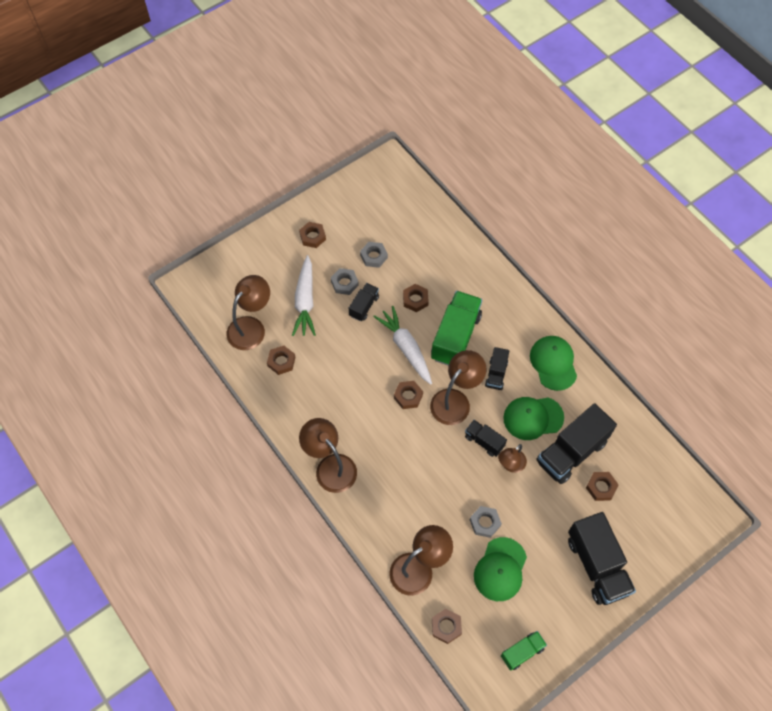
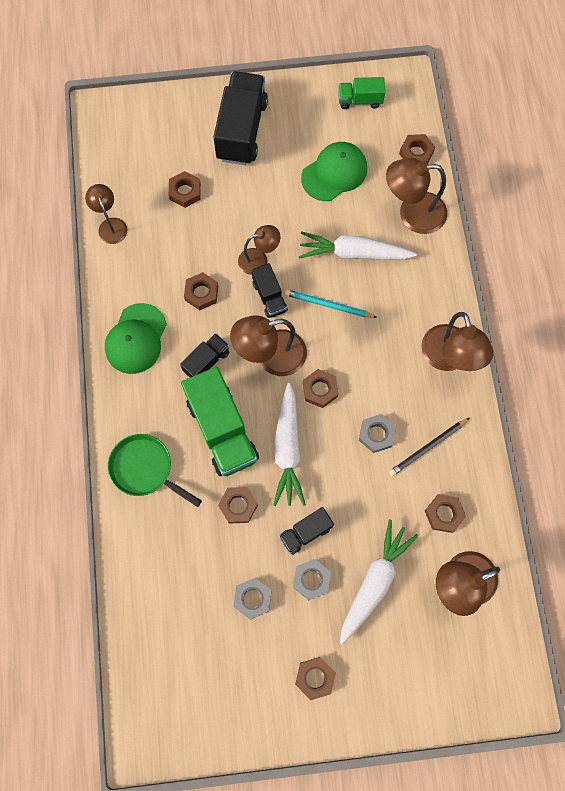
camera: 150 degrees left, 10 degrees up
(313, 397) = (428, 447): none -> black pencil
(439, 458) = (328, 305): none -> turquoise pencil
(444, 509) = (354, 253): none -> white carrot
(455, 337) = (222, 430): green truck -> green truck turned 75 degrees counterclockwise
(485, 523) = (322, 220): grey nut -> grey nut (376, 434)
(487, 290) = (145, 469): none -> green pan
(533, 418) = (201, 293): green cap -> brown nut
(571, 452) = (188, 239): black truck -> none
(633, 431) = (111, 225): none -> brown lamp

